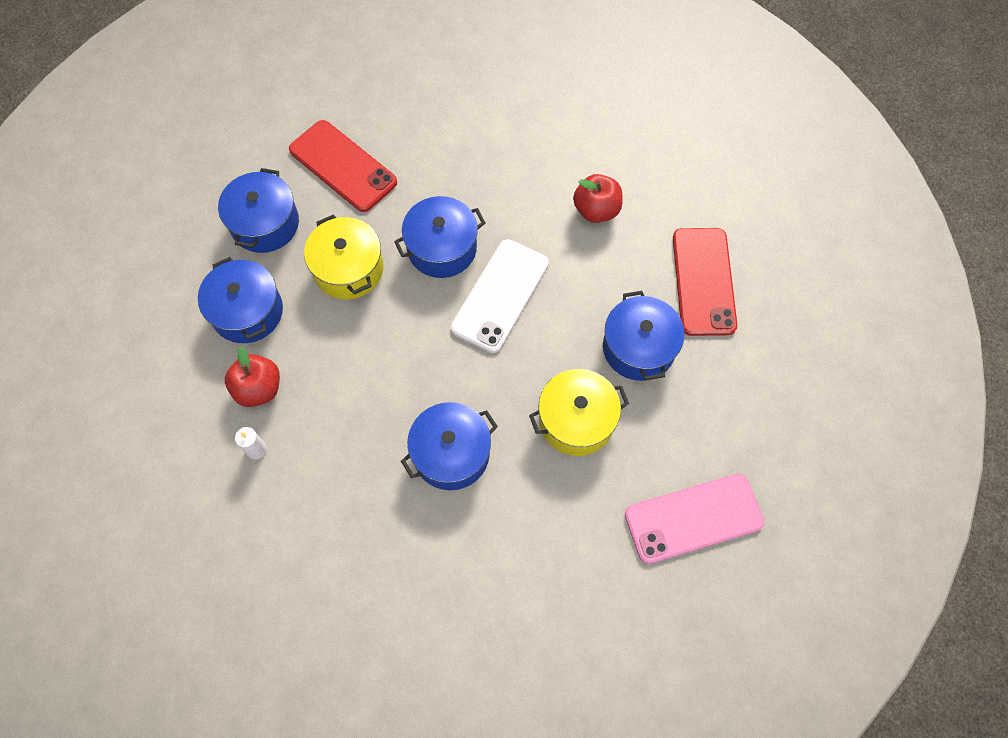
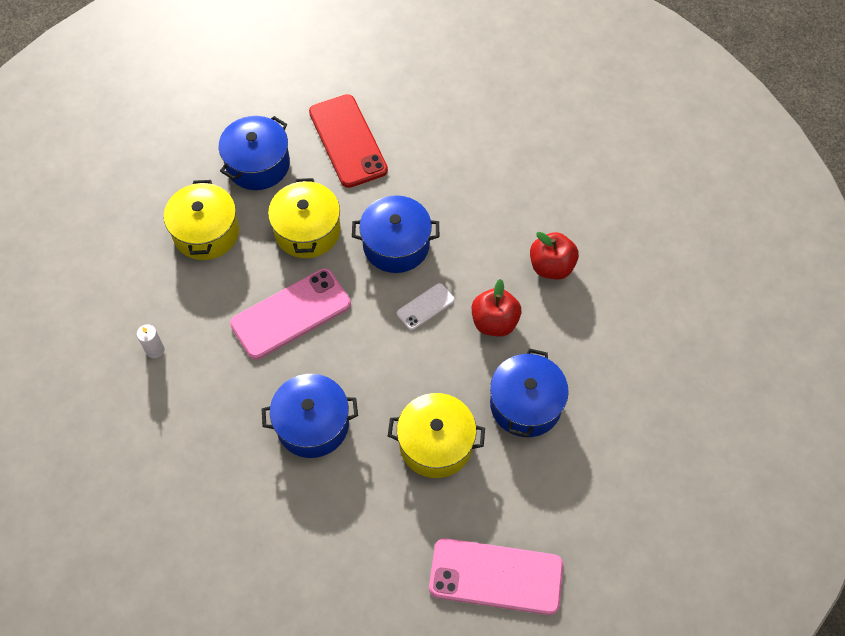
camera: 25 degrees right, 5 degrees down
(247, 311) = (206, 232): blue pot -> yellow pot
(258, 389) = (182, 300): red apple -> red apple (494, 322)
(375, 357) = (291, 314): none -> pink phone
(500, 295) = (425, 306): white phone -> white phone, size x0.50
(703, 281) = (617, 370): red phone -> none

